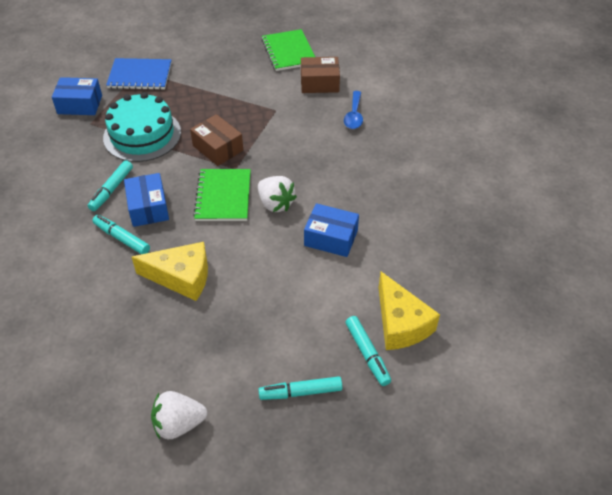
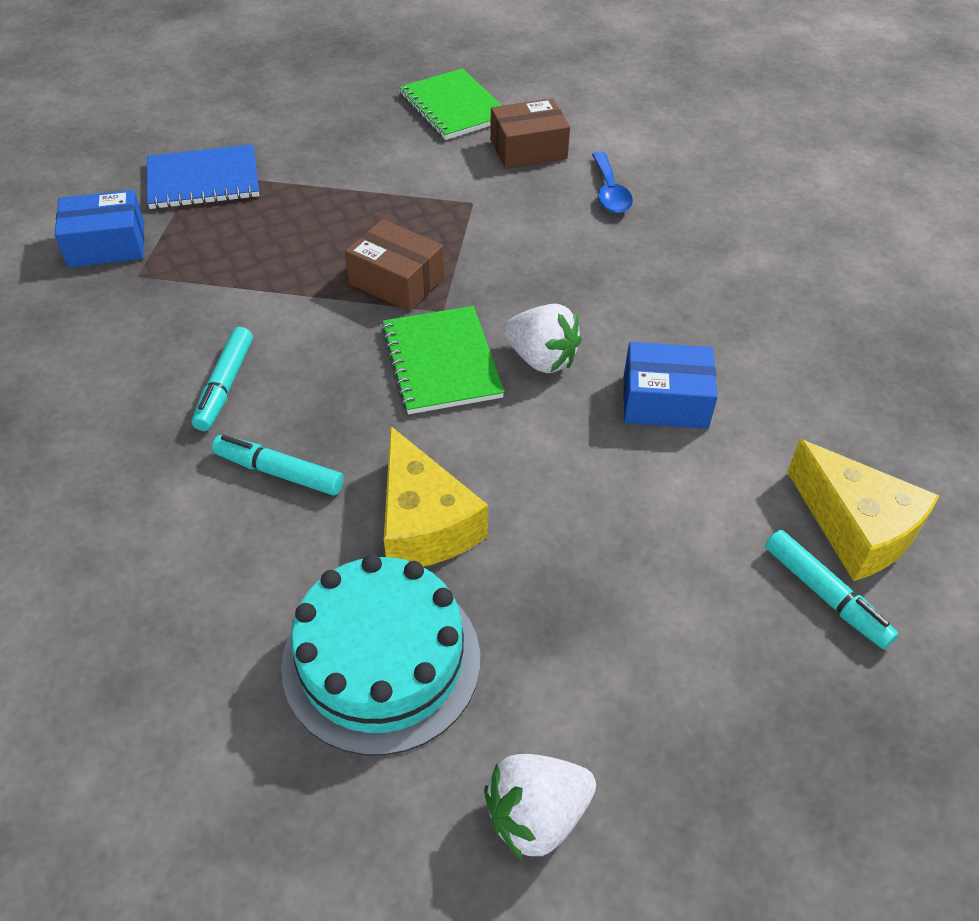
camera: 15 degrees left, 0 degrees up
(142, 135) = (247, 279): turquoise cake -> turquoise cake (381, 661)
(148, 208) = (309, 406): blue box -> none
(181, 277) = (424, 523): yellow cheese -> yellow cheese turned 75 degrees clockwise
(300, 392) = (740, 695): turquoise marker -> none

